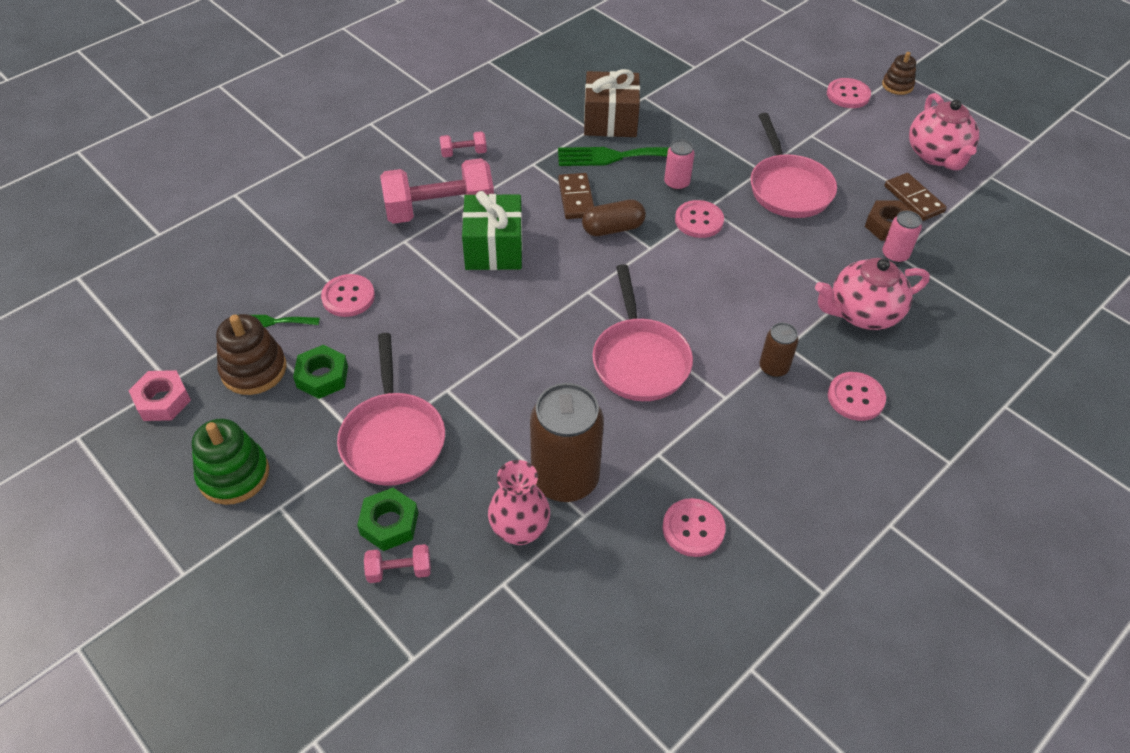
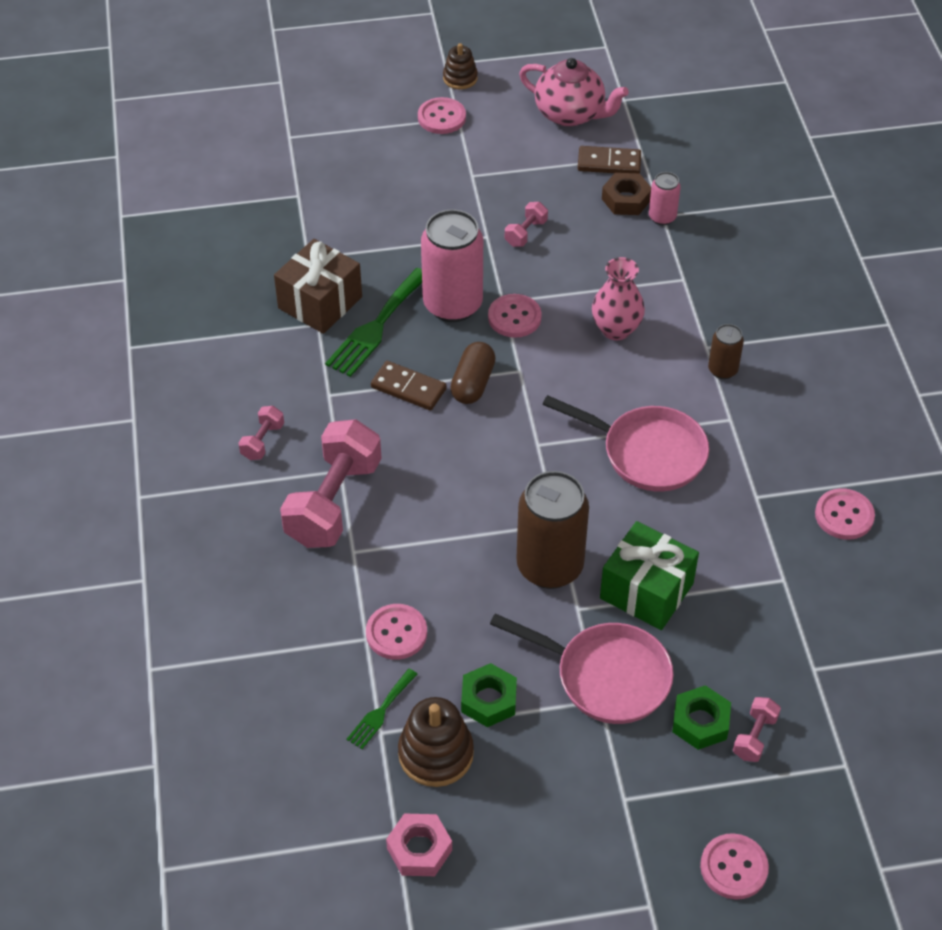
camera: 55 degrees left, 0 degrees up
(234, 475) = (561, 822): green stacking toy -> none
(494, 249) = (424, 486): green gift -> green gift (646, 591)
(519, 530) = (769, 631): pink vase -> pink vase (616, 329)
(565, 479) = (738, 573): brown can -> brown can (550, 566)
(676, 183) = (452, 305): pink can -> pink can, size x2.03
(788, 188) = (526, 233): pink pan -> pink dumbbell
(855, 398) = (790, 338): pink button -> pink button (733, 867)
(862, 313) = (708, 278): pink teapot -> none

